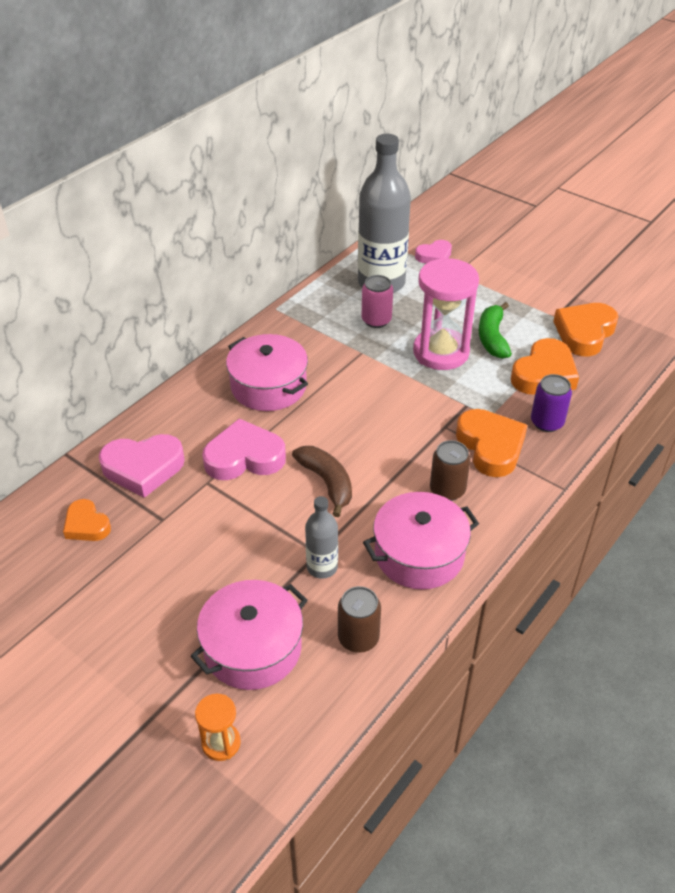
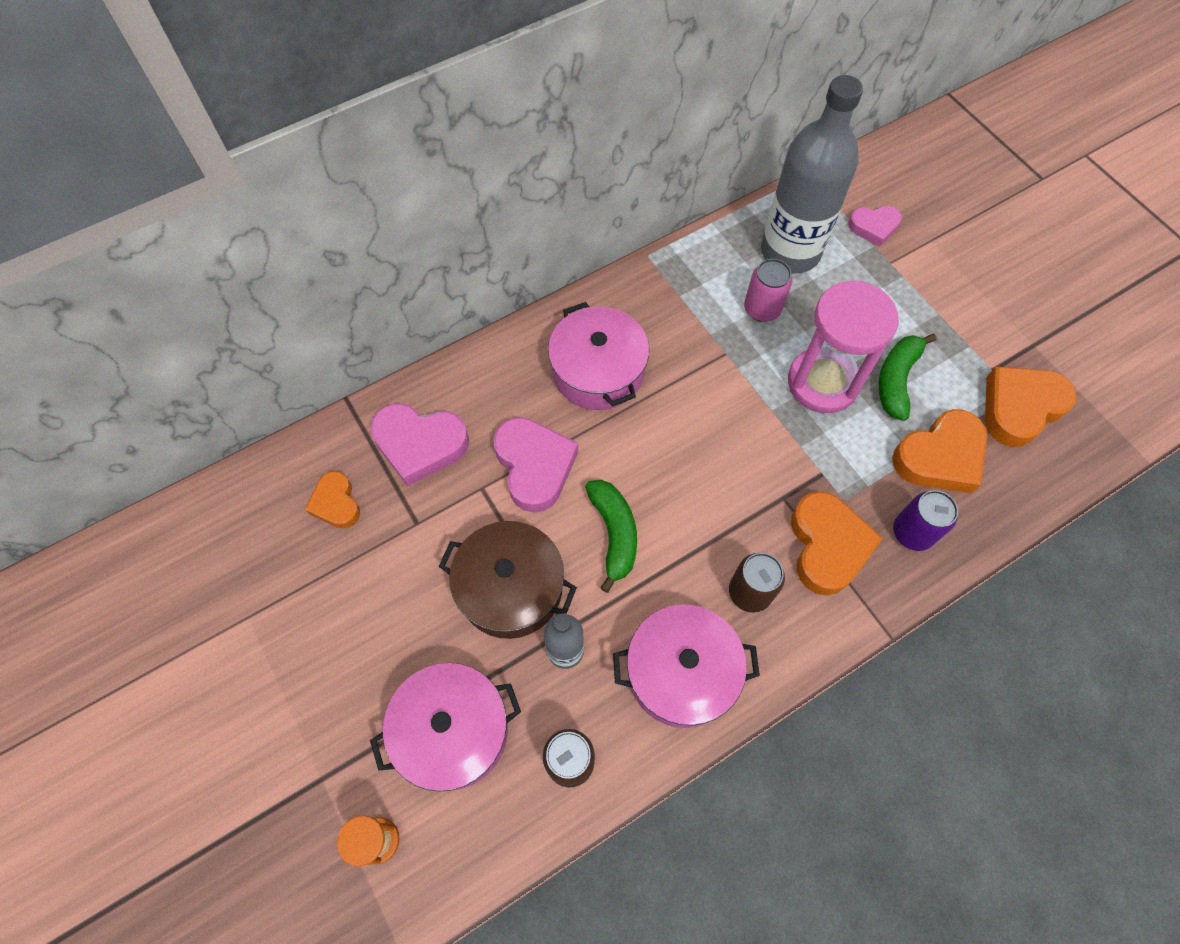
camera: 20 degrees right, 20 degrees up
(244, 457) = (534, 466): pink heart -> pink heart turned 60 degrees clockwise
(259, 540) = (510, 588): none -> brown pot
(327, 482) = (614, 533): brown banana -> green banana

